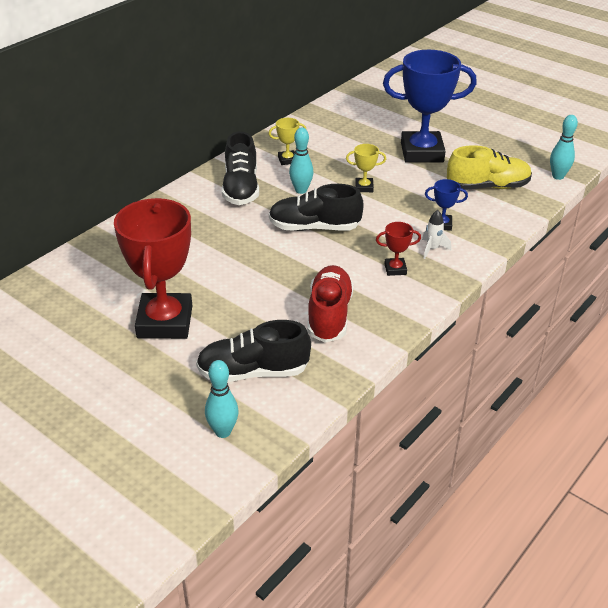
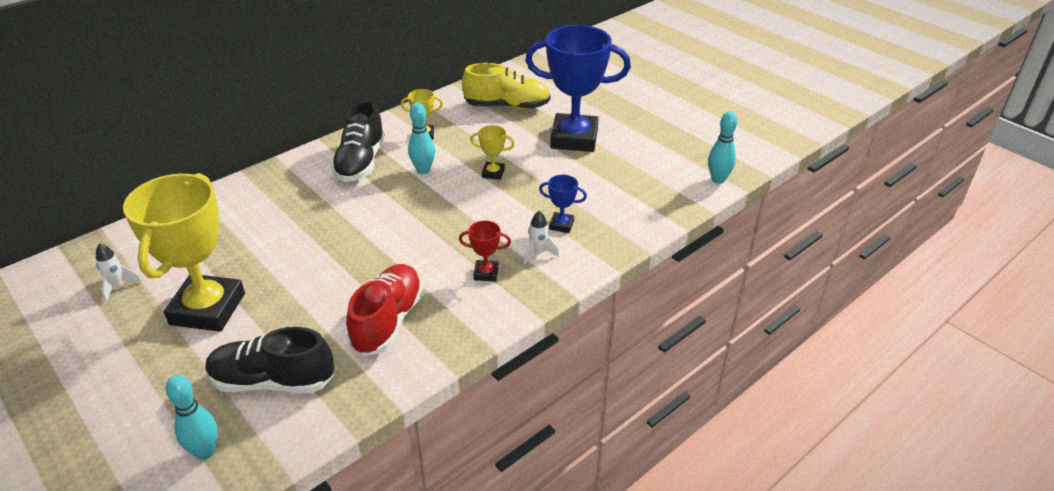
camera: 10 degrees right, 0 degrees up
(72, 312) = (118, 286): none -> white rocket
(165, 322) = (207, 309): red trophy -> yellow trophy
(314, 227) = (418, 215): black shoe -> none
(487, 187) = (631, 185): yellow shoe -> yellow shoe (507, 106)

